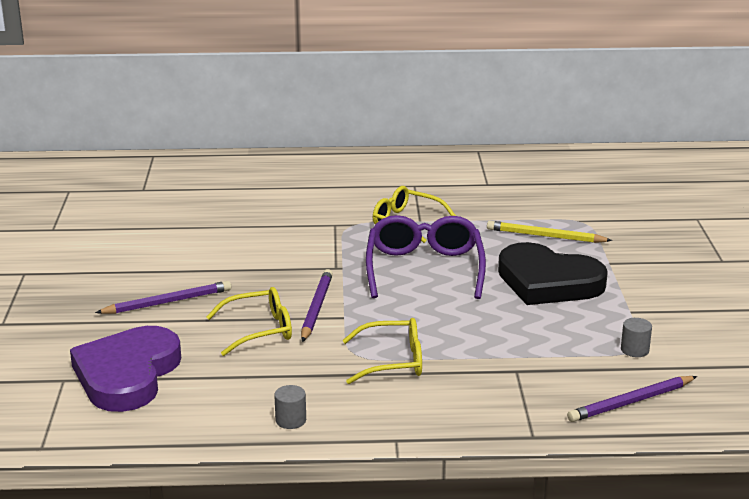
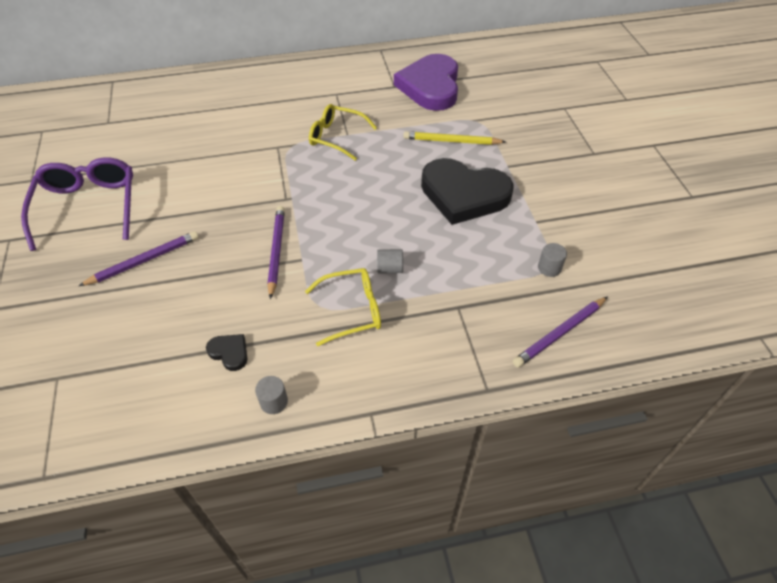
camera: 10 degrees left, 25 degrees up
(127, 374) = (117, 362): purple heart -> purple heart (430, 86)
(249, 380) = (229, 352): none -> black heart
(259, 330) = (230, 286): yellow glasses -> none
(424, 269) = (360, 191): purple glasses -> purple glasses (88, 207)
(444, 333) = (390, 268): none -> grey cylinder

